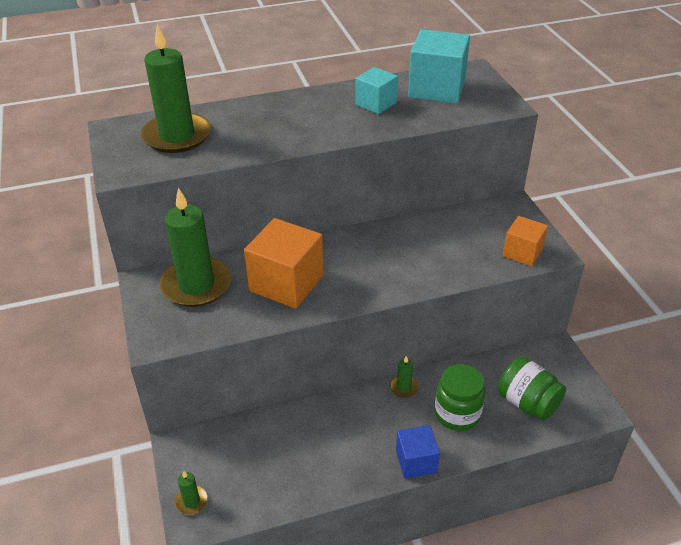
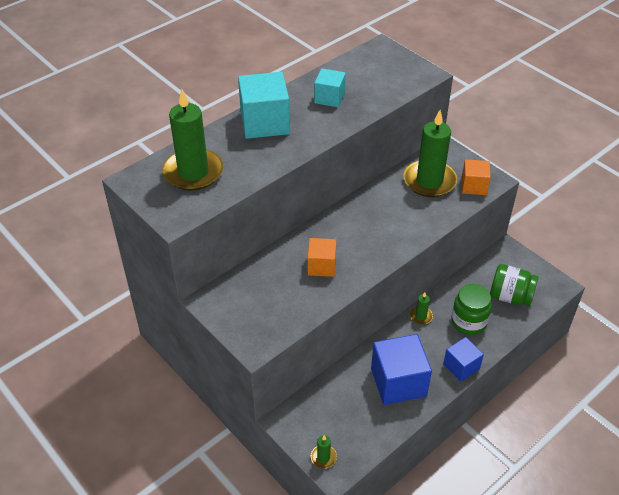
camera: 25 degrees left, 5 degrees up
(196, 285) = (253, 291): green candle -> green candle (429, 181)
(286, 283) = (321, 266): orange cube -> orange cube, size x0.59
(330, 451) = (398, 382): none -> blue cube
(437, 89) = (366, 71): turquoise cube -> turquoise cube (264, 123)

